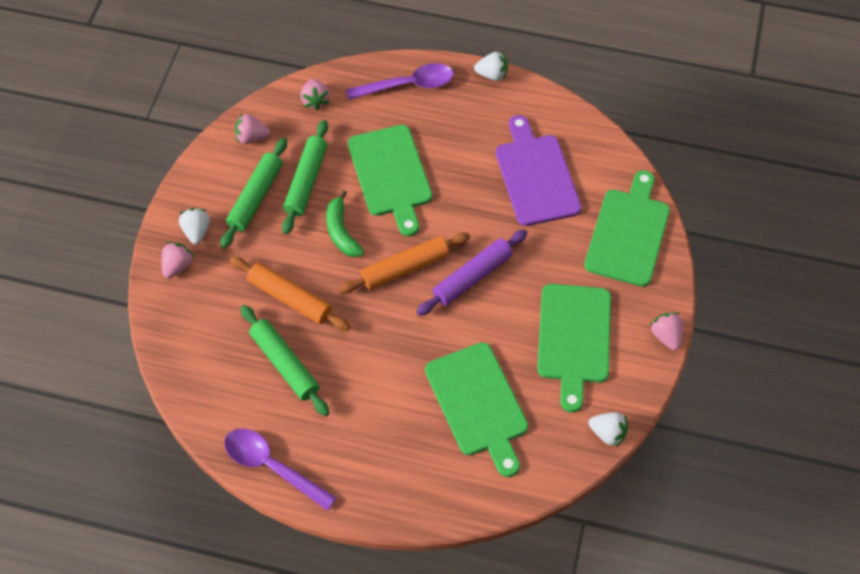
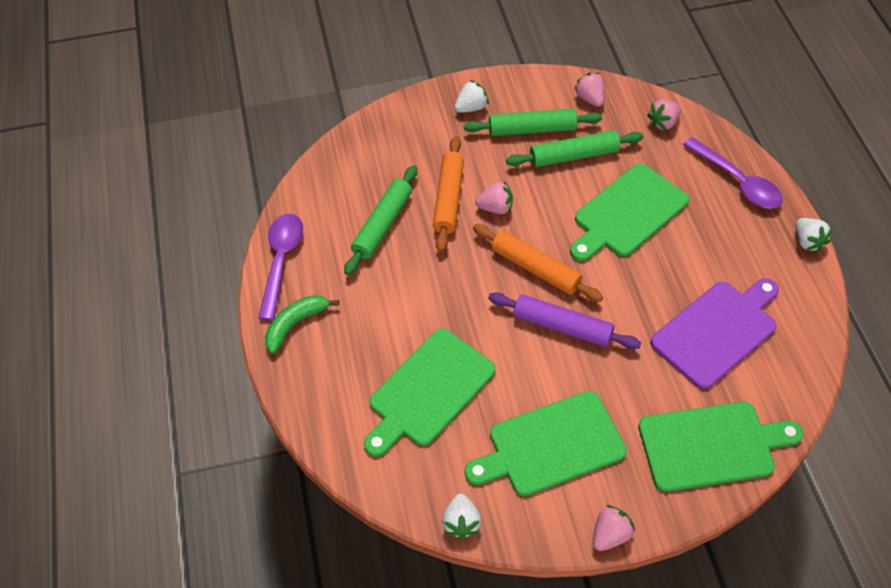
camera: 65 degrees right, 5 degrees down
(177, 266) = (430, 111): pink strawberry -> pink strawberry (495, 208)
(341, 232) = (540, 204): green banana -> green banana (295, 324)

